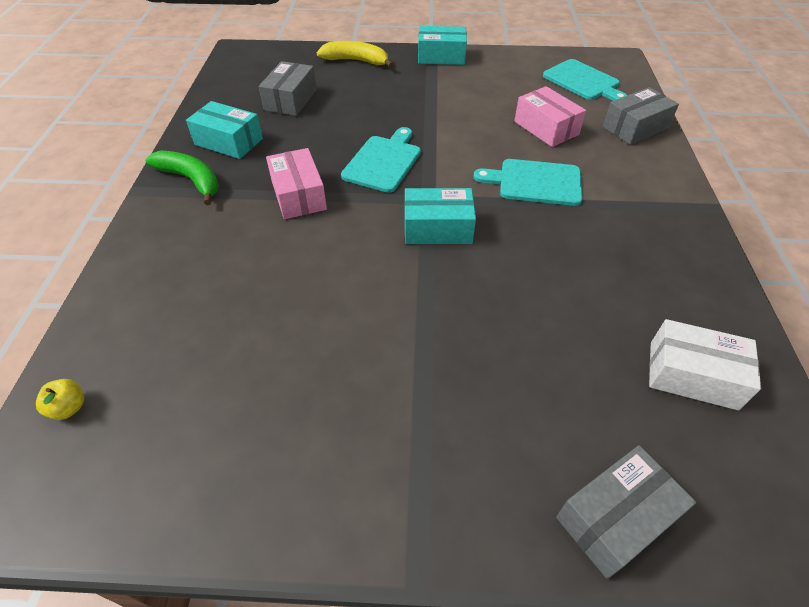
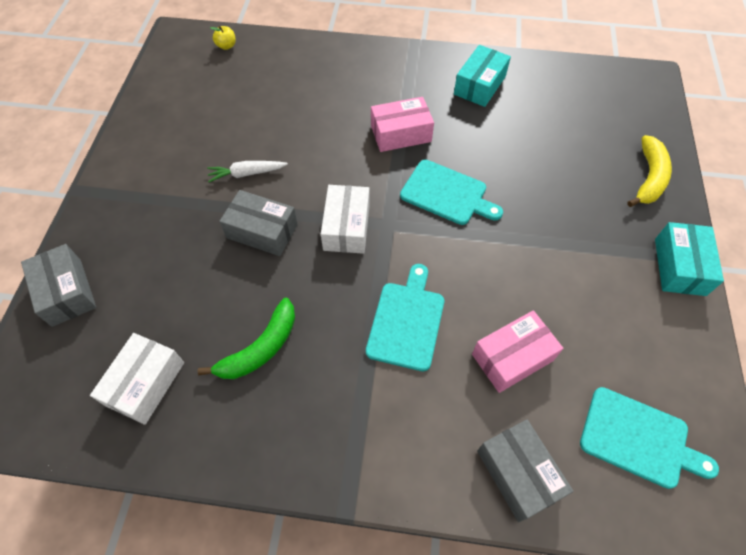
camera: 95 degrees right, 10 degrees up
(191, 180) = (425, 69): green banana -> green banana (260, 348)
(290, 100) = (554, 123): grey box -> grey box (262, 231)
(366, 330) = (247, 174): none -> white carrot
(437, 228) = (346, 227): turquoise box -> white box
(583, 81) = (639, 439): turquoise cutting board -> turquoise cutting board turned 120 degrees counterclockwise

